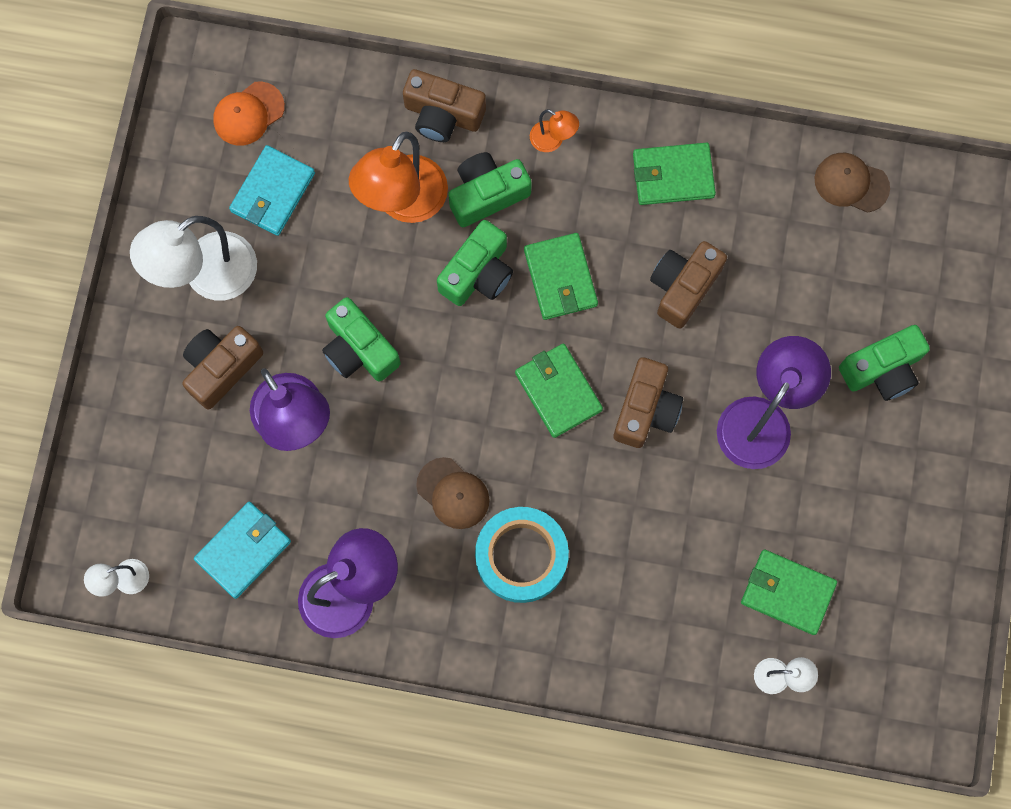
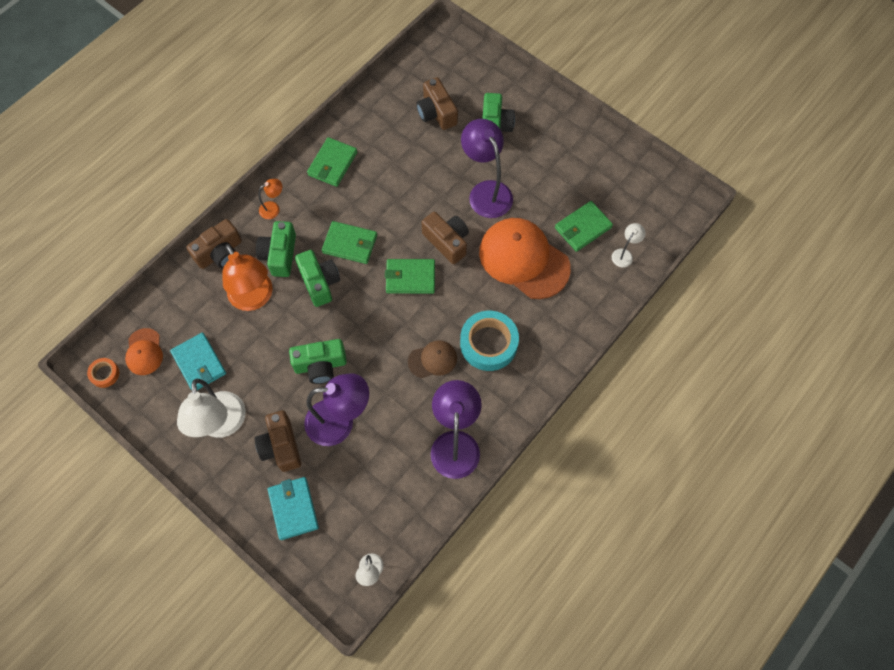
camera: 60 degrees left, 10 degrees down
(192, 86) = (105, 374): none -> orange tape
(243, 550) = (395, 491): turquoise wallet -> turquoise wallet (293, 508)
(682, 534) = (524, 259): none -> orange cap
(683, 287) = (394, 190): brown camera -> brown camera (436, 112)
(851, 183) = (392, 90): brown cap -> none

